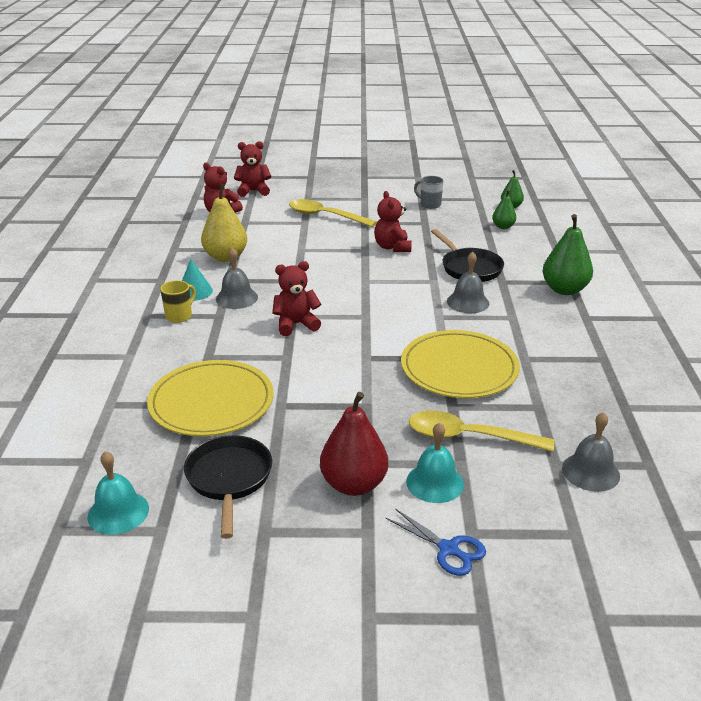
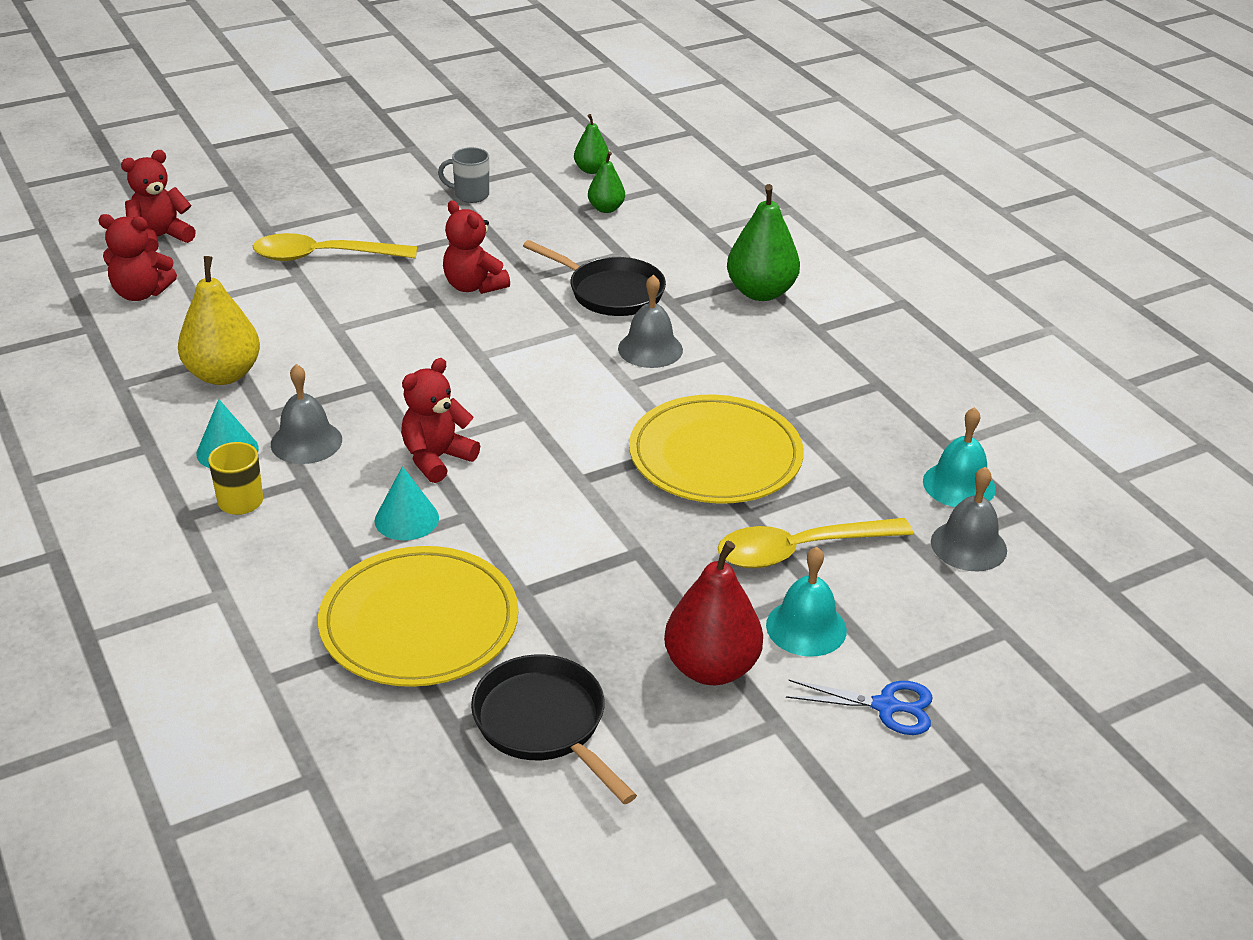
camera: 30 degrees left, 5 degrees up
(118, 512) = (433, 830): turquoise bell -> turquoise bell (959, 485)
(252, 349) = (406, 519): none -> turquoise cone

